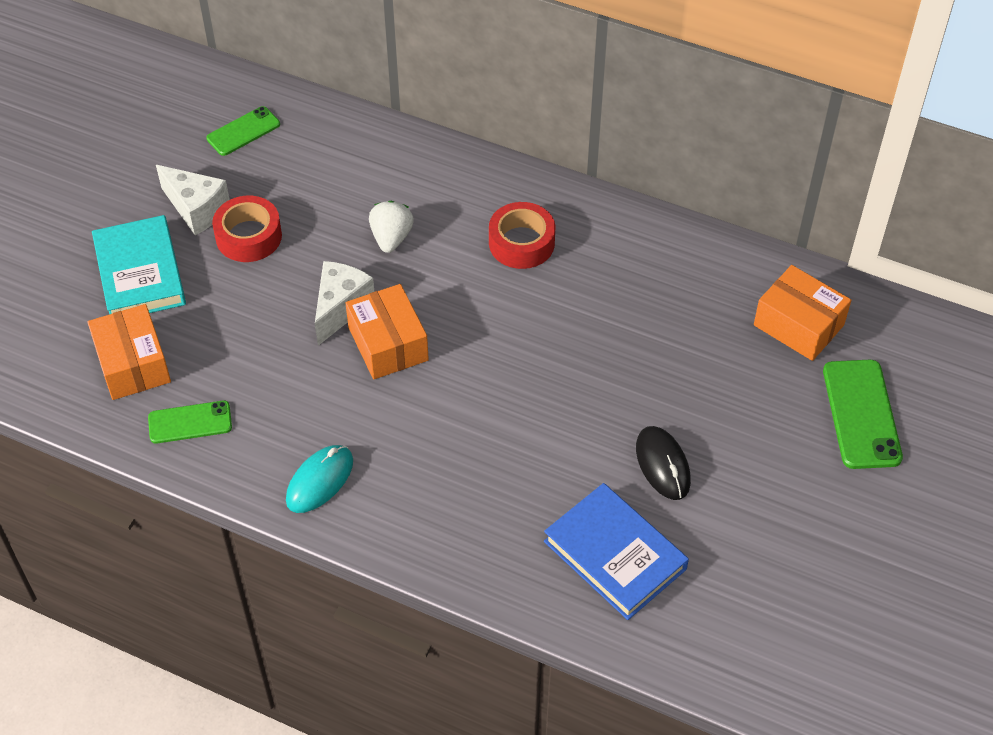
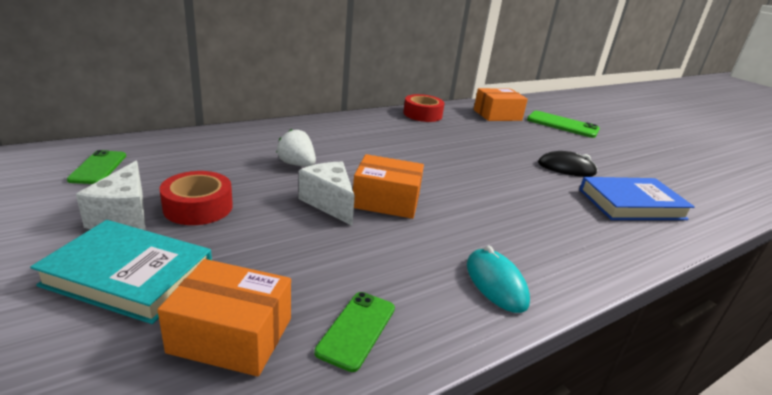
camera: 60 degrees left, 25 degrees down
(196, 209) = (124, 216): white cheese -> white cheese turned 105 degrees clockwise
(521, 243) = (362, 138): red tape -> red tape (422, 114)

